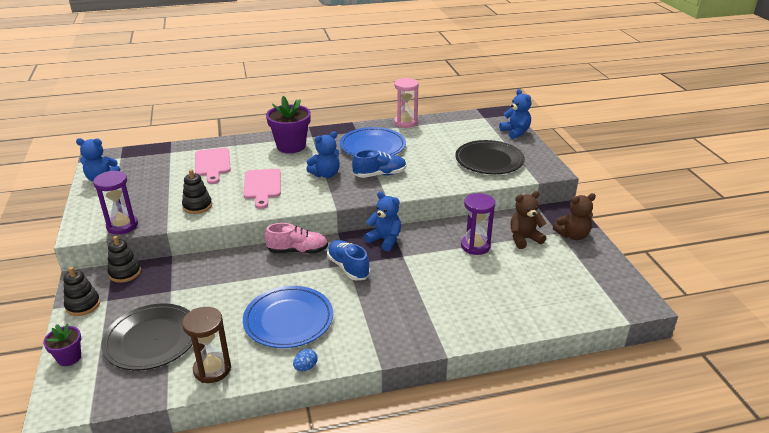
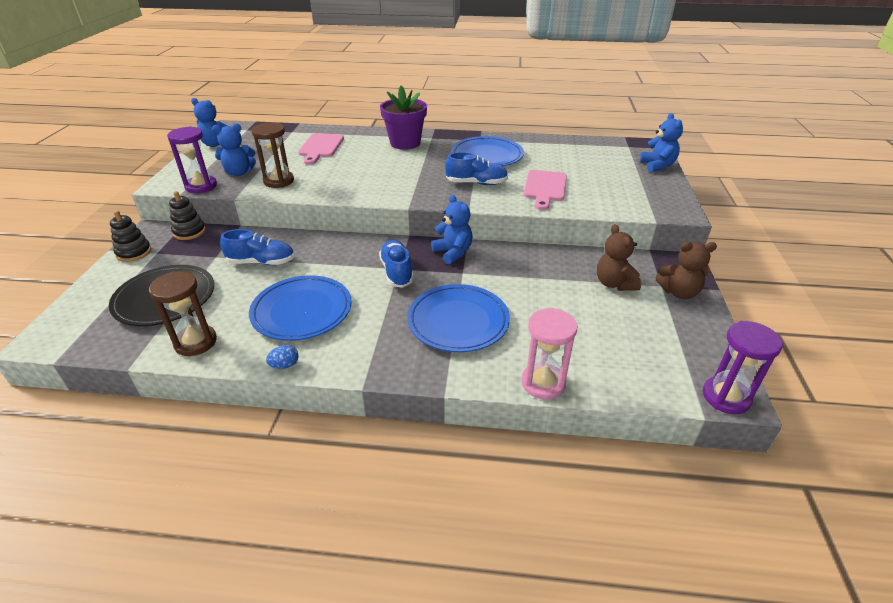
camera: 20 degrees right, 5 degrees up
(69, 358) = (86, 297): purple flower pot -> none
(197, 206) = (279, 181): black stacking toy -> brown hourglass
(220, 286) = (261, 262): none -> blue shoe
(262, 186) = (351, 174): pink cutting board -> pink cutting board (545, 188)
(297, 251) = (357, 245): pink shoe -> none
(325, 174) = (421, 174): blue teddy bear -> blue teddy bear (239, 172)
(405, 123) = (536, 139): pink hourglass -> pink hourglass (543, 383)
(423, 297) = (458, 321): none -> blue plate
(475, 246) = (550, 279): purple hourglass -> purple hourglass (726, 397)
(489, 161) = (609, 189): black plate -> none
(524, 239) = (614, 283): brown teddy bear -> brown teddy bear turned 105 degrees counterclockwise

